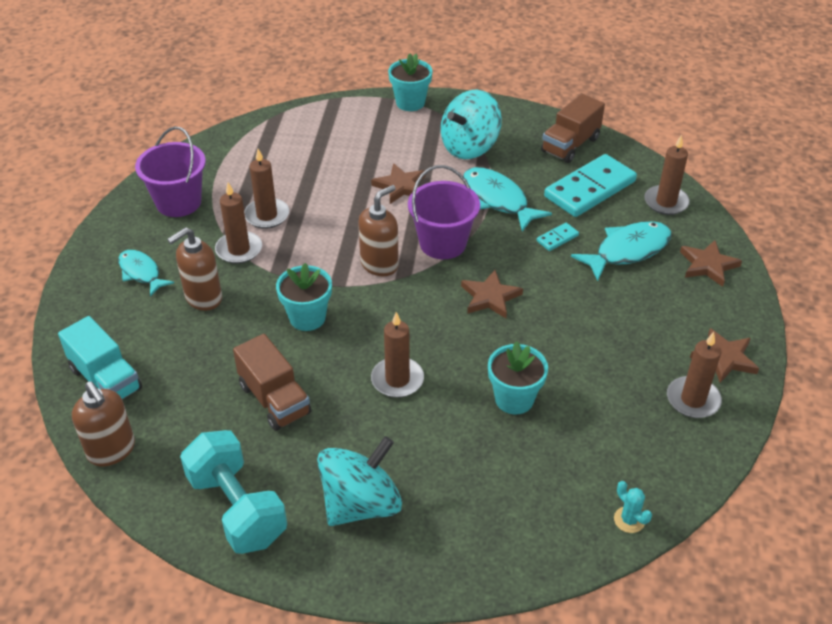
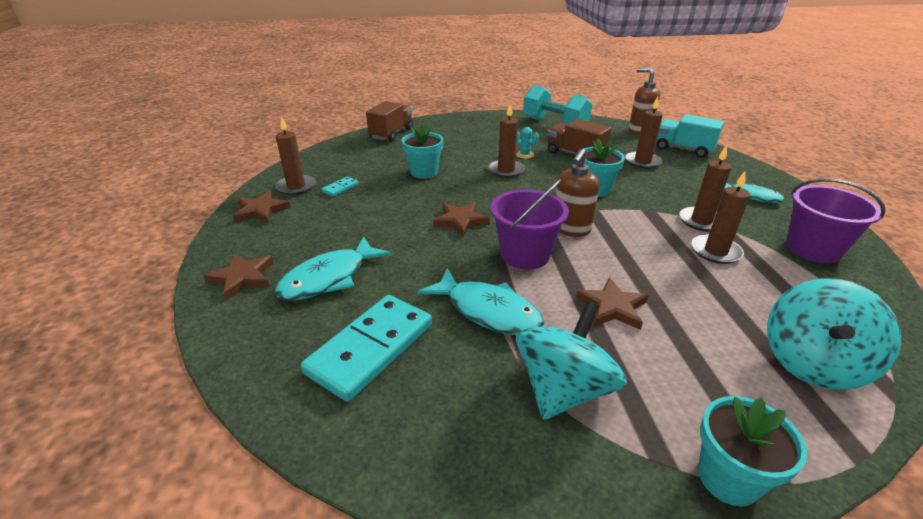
camera: 165 degrees right, 10 degrees down
(203, 298) = (683, 189): brown soap dispenser -> none
(361, 504) = (495, 131): turquoise spinning top -> turquoise spinning top (812, 363)
(557, 238) = (407, 278): turquoise domino -> turquoise domino (340, 188)
(570, 145) = (404, 430): brown truck -> brown truck (391, 134)
(629, 520) = (350, 142): turquoise cactus -> turquoise cactus (525, 155)
(666, 202) = (266, 347): brown candle -> brown candle (642, 162)

